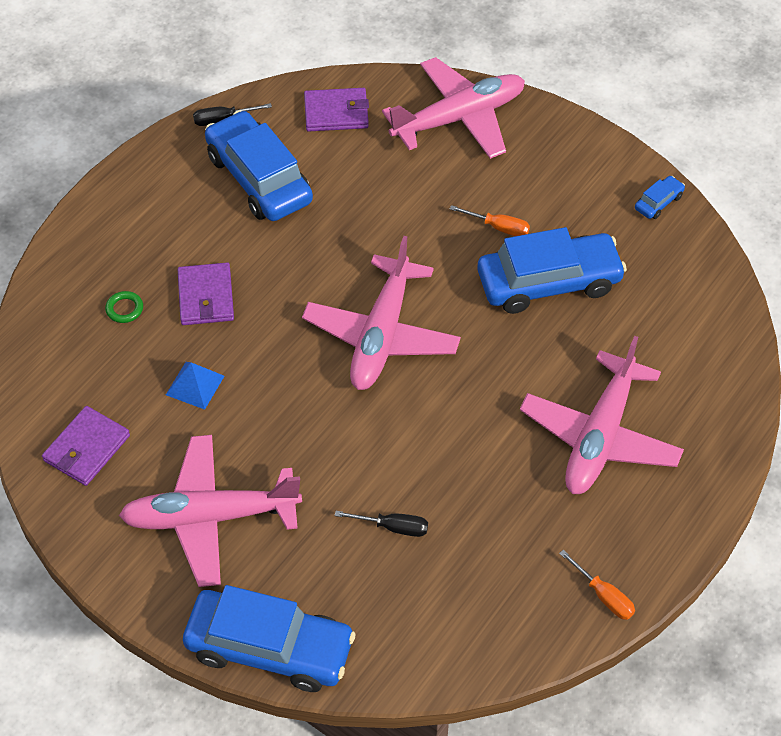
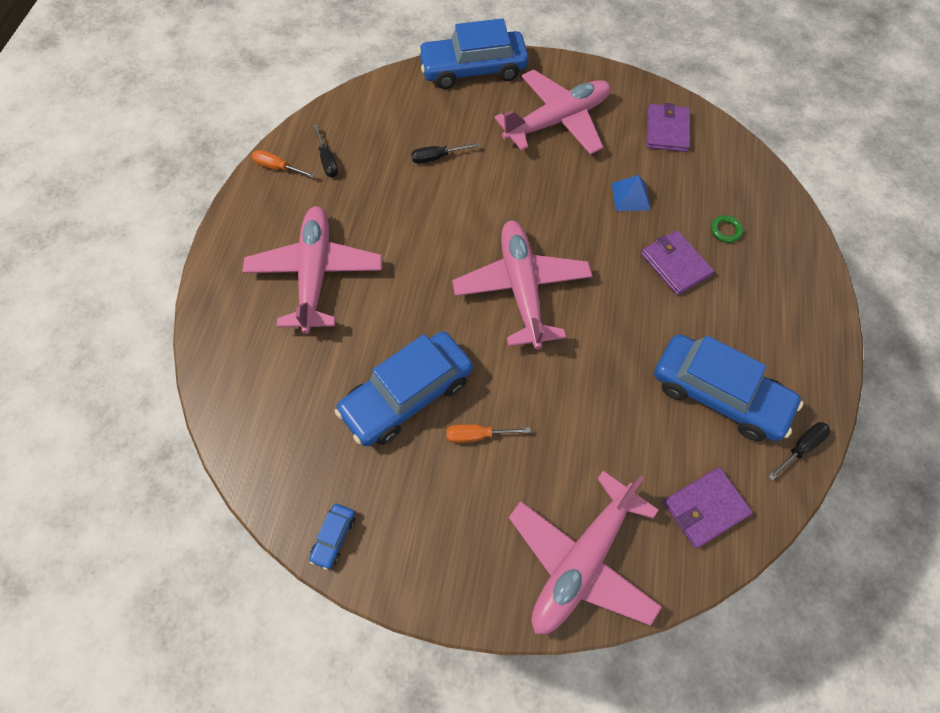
camera: 155 degrees right, 10 degrees up
(535, 580) = (327, 160): none -> black screwdriver

